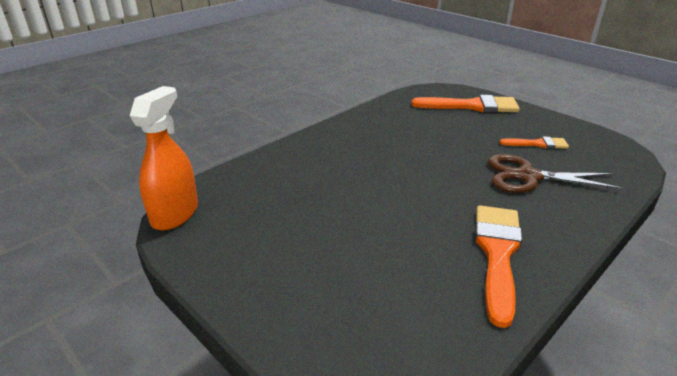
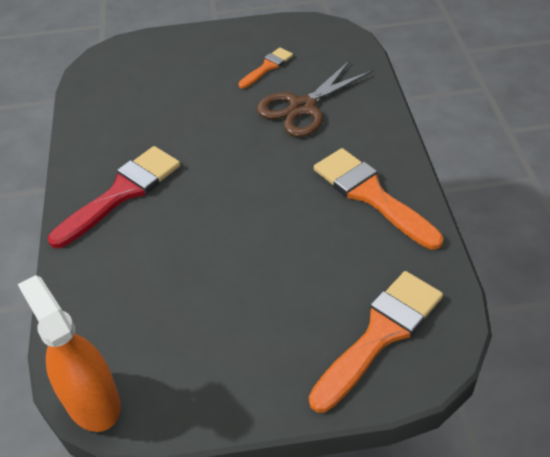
camera: 50 degrees left, 15 degrees up
(346, 146) = (122, 193): none -> red brush
(472, 106) = (162, 59): orange brush -> orange brush (380, 334)

